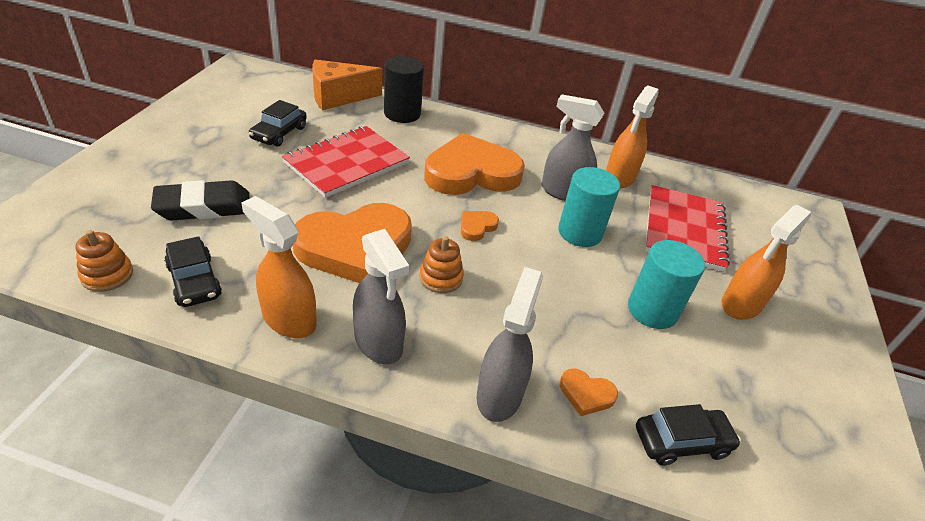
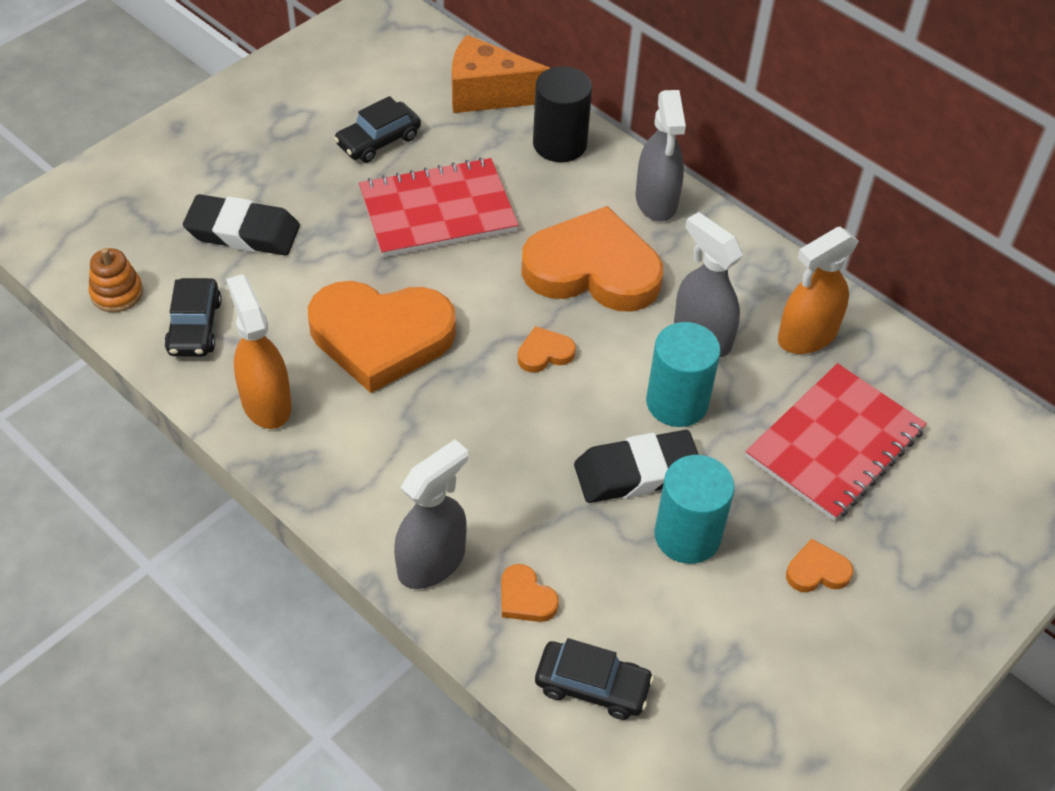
camera: 30 degrees right, 10 degrees up
(378, 342) = (342, 460): grey spray bottle -> grey spray bottle (656, 201)
(441, 278) = (455, 407): orange stacking toy -> none
(590, 281) = (637, 472): none -> black eraser
(741, 304) = (817, 571): orange spray bottle -> orange heart

